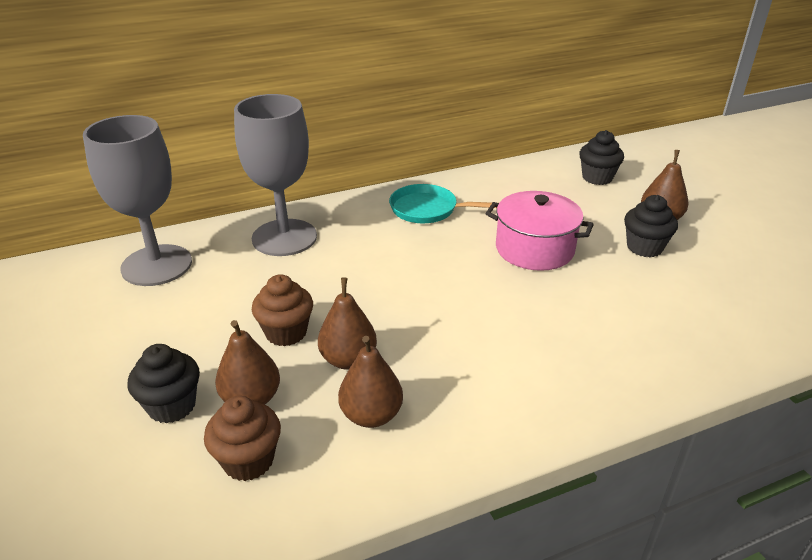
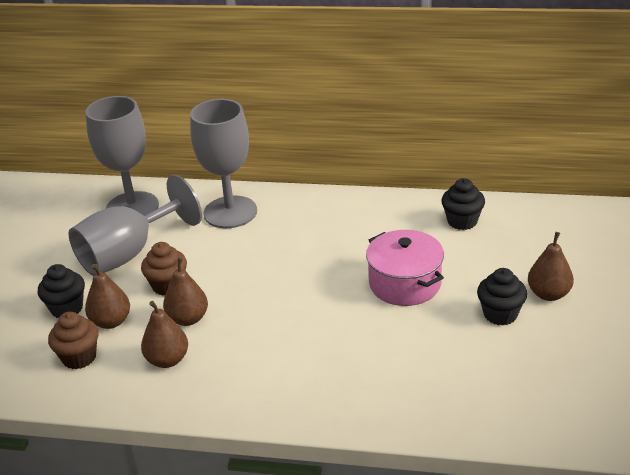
camera: 35 degrees right, 0 degrees up
(200, 315) = (128, 254): none -> grey goblet
(427, 209) = (357, 221): turquoise pan -> none
(597, 178) = (541, 236): black cupcake -> black cupcake (462, 221)

